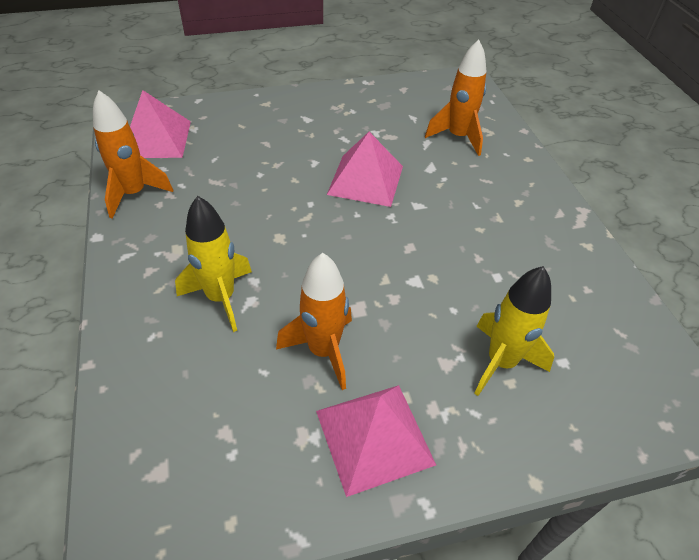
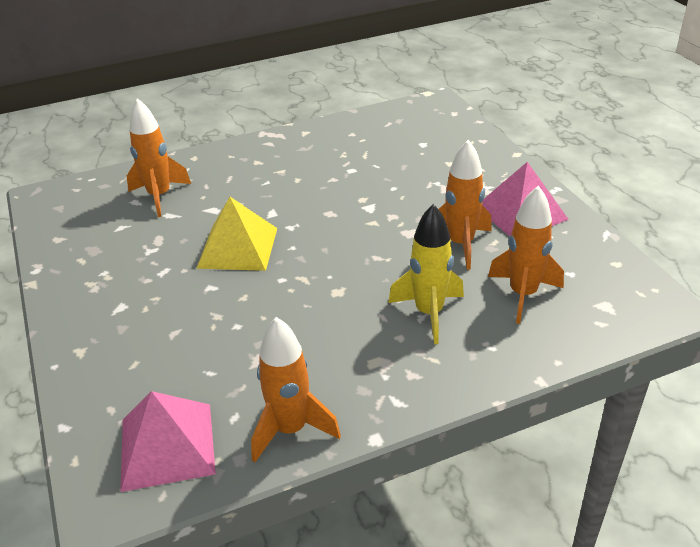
camera: 95 degrees left, 10 degrees down
(214, 388) = (523, 294): none -> orange rocket
(366, 180) = (237, 247): pink pyramid -> yellow pyramid
(501, 362) = (434, 166): yellow rocket -> none

